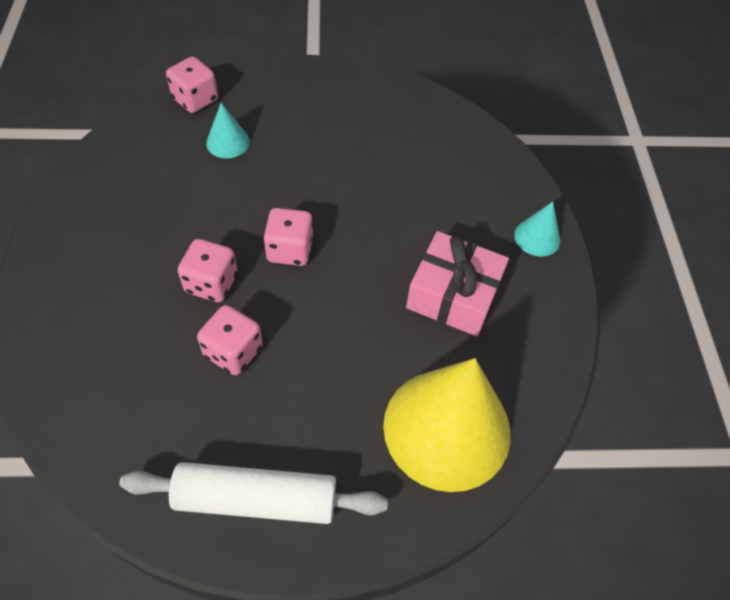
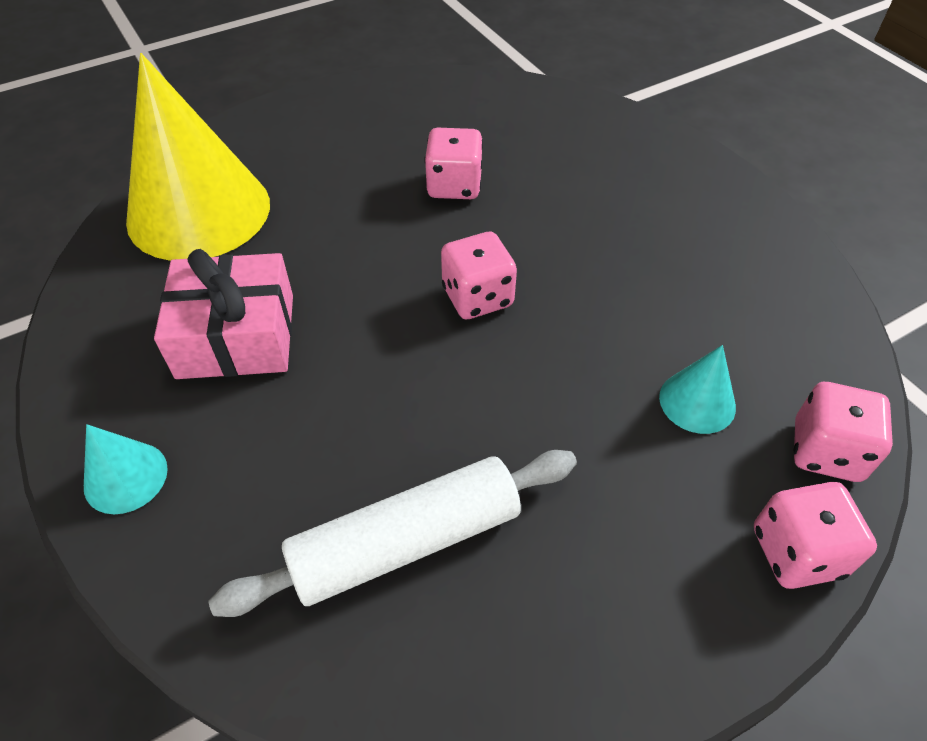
camera: 155 degrees right, 5 degrees down
(211, 283) = (532, 228): pink dice -> pink dice (797, 552)
(256, 498) = (351, 113): white rolling pin -> white rolling pin (406, 542)

